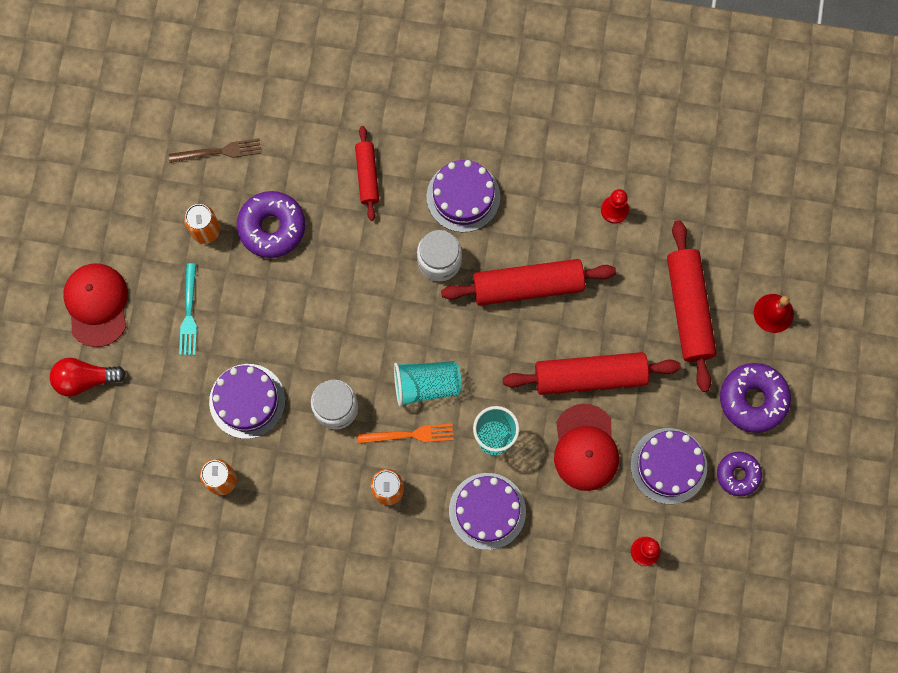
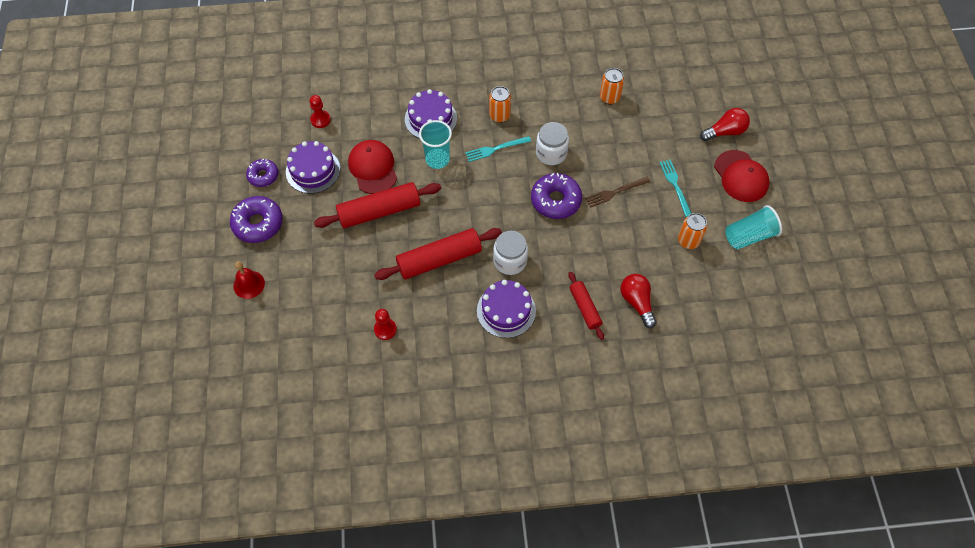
camera: 165 degrees right, 15 degrees down
(219, 151) = (704, 298): brown fork -> brown fork (615, 192)
(247, 401) = (612, 144): purple cake -> none
(272, 227) = (641, 254): purple donut -> purple donut (556, 200)
(302, 167) = (637, 302): none -> red light bulb
(410, 435) = (495, 149): orange fork -> turquoise fork
(426, 385) = (494, 180): turquoise cup -> turquoise cup (749, 236)
(688, 309) = (314, 272): red rolling pin -> none

